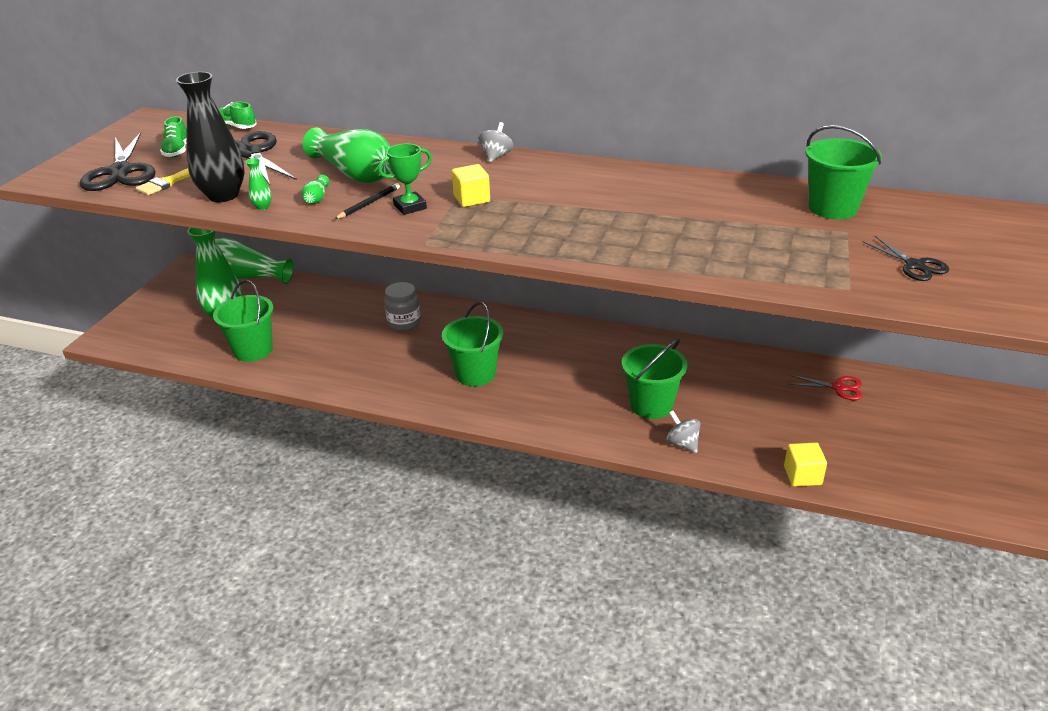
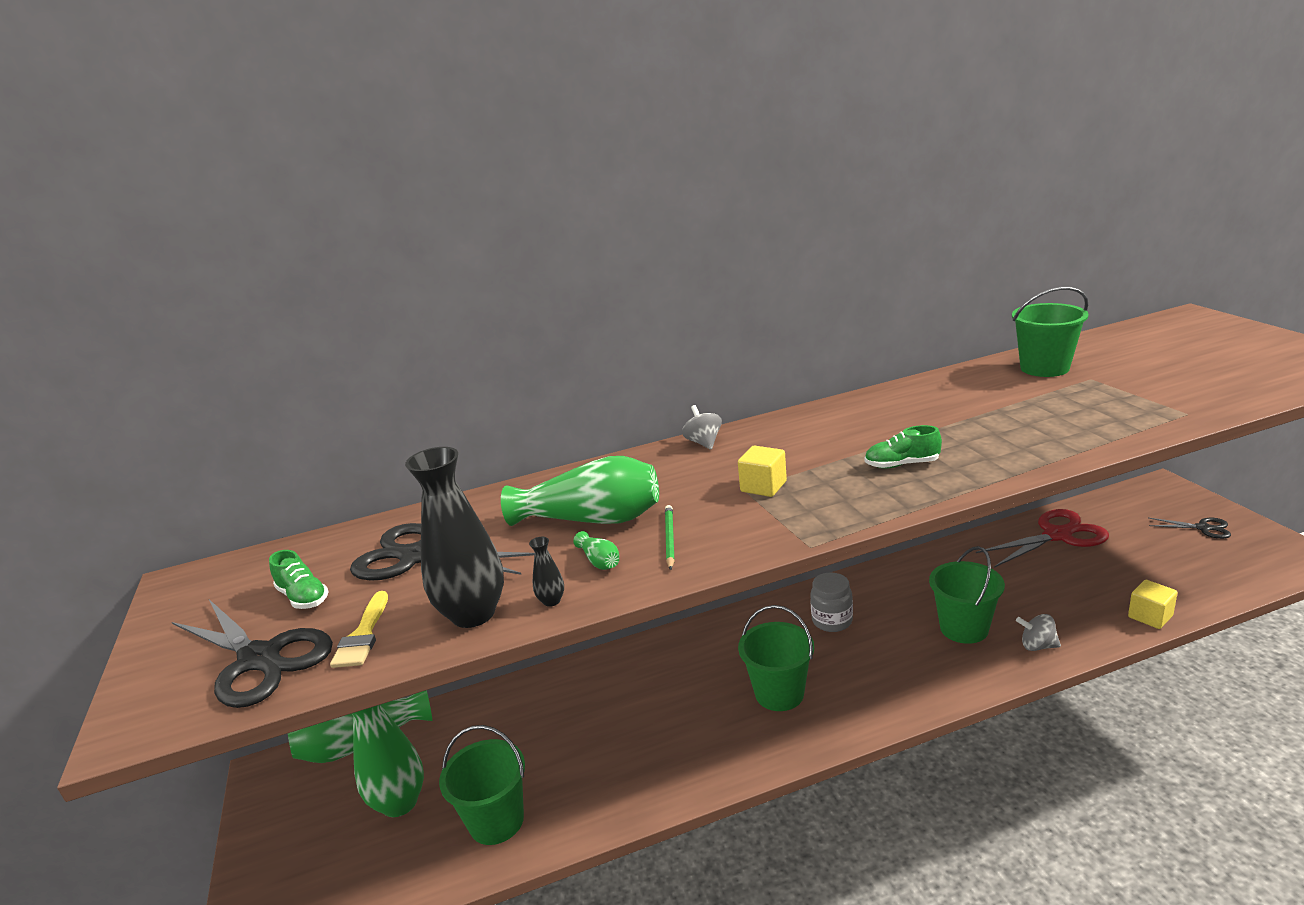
camera: 35 degrees left, 10 degrees down
(237, 126) = (340, 537): green shoe -> green shoe (902, 464)
(262, 207) = (551, 601): green vase -> black vase
(369, 204) = (670, 539): black pencil -> green pencil
(404, 323) = (631, 685): grey jar -> grey jar (832, 621)
(410, 207) = (719, 521): green trophy -> none
(839, 388) = (1058, 535): red scissors -> red scissors, size x1.90
(915, 265) = (1181, 380): black scissors -> black scissors (1203, 528)

